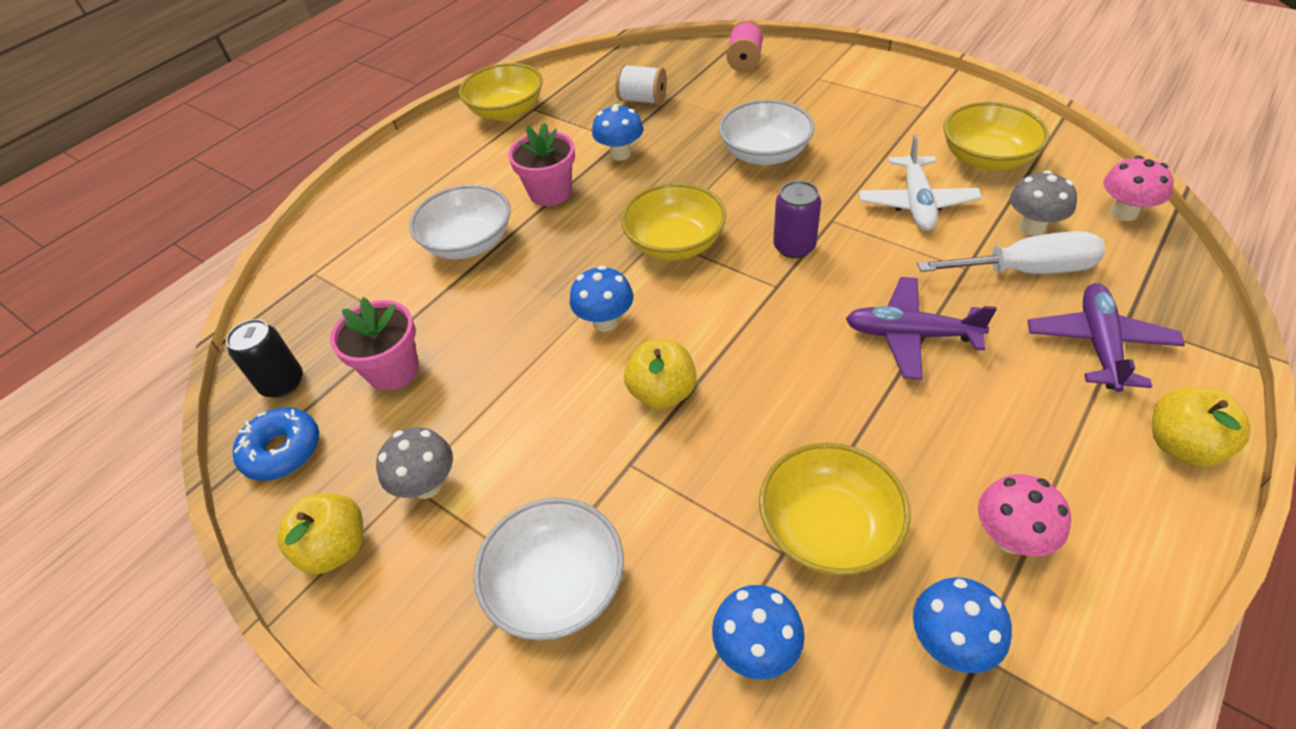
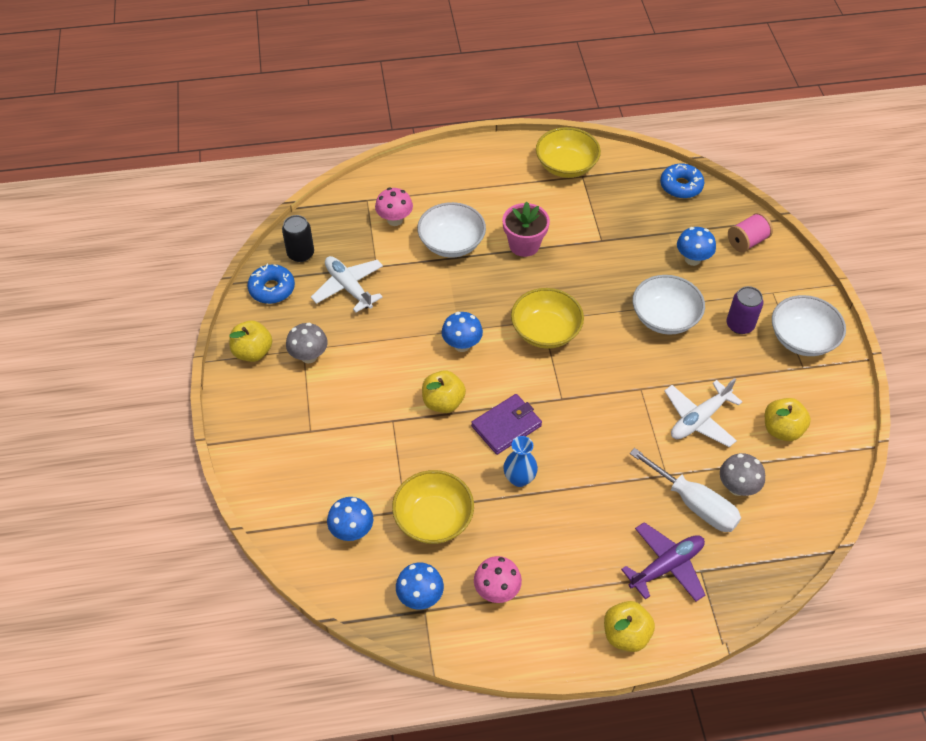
camera: 40 degrees right, 5 degrees up
(393, 370) = (348, 287): pink flower pot -> white plane
(557, 586) = (312, 442): white bowl -> white bowl (802, 339)
(620, 154) = (589, 250): blue mushroom -> blue mushroom (692, 259)
(633, 62) = (681, 186): none -> blue donut
(642, 100) = (649, 221): white spool -> none
(761, 356) = (506, 426): none -> purple wallet
(794, 247) = (600, 386): purple can -> purple can (740, 325)
(850, 395) = (519, 478): none -> blue vase
(910, 335) = (587, 479): purple plane -> none
(986, 158) = (782, 429): yellow bowl -> yellow apple
(1123, 212) = (801, 526): pink mushroom -> pink mushroom (395, 220)

